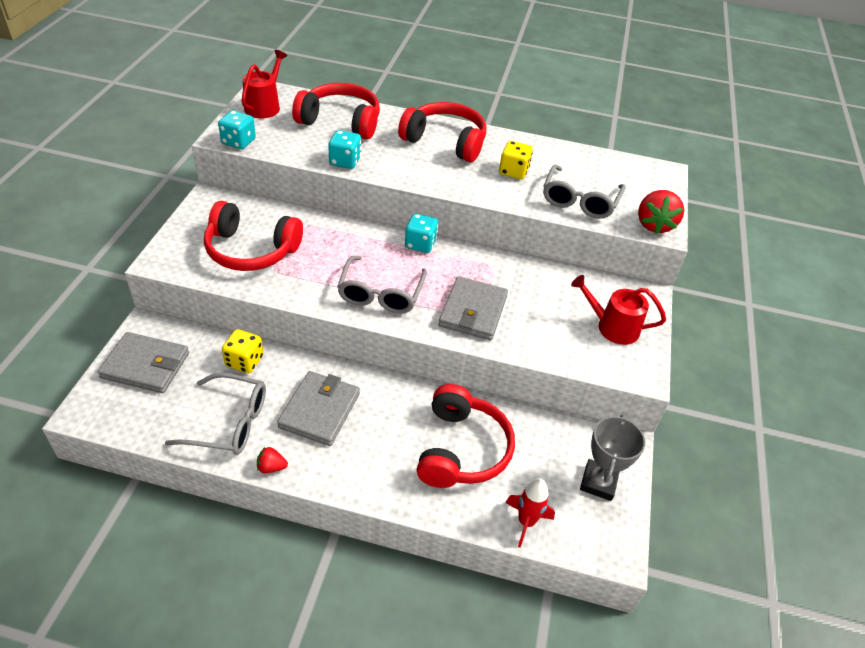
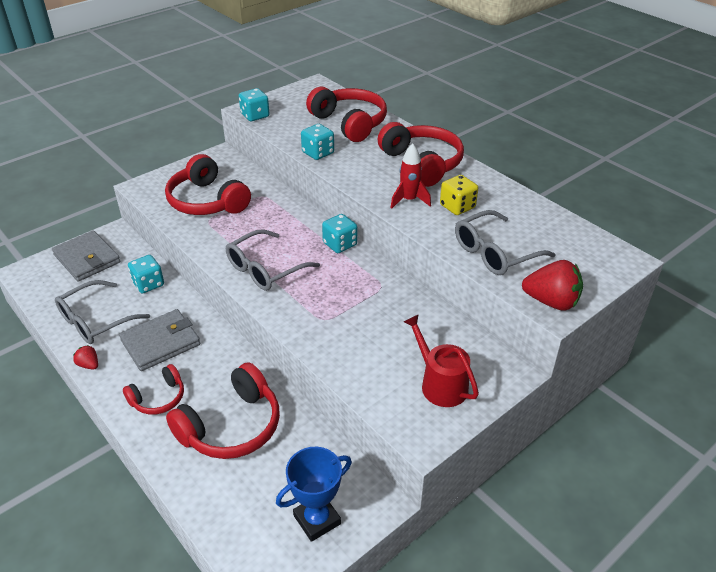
camera: 40 degrees right, 5 degrees down
(229, 423) = (95, 321): grey glasses -> grey glasses turned 90 degrees clockwise
(244, 361) = (148, 284): yellow dice -> turquoise dice
(264, 106) = (303, 96): red watering can -> none
(373, 461) = (158, 398): none -> red headphones
(473, 311) = (324, 314): grey wallet -> none
(526, 522) = (220, 512): red rocket -> red rocket (409, 200)
(598, 482) = (317, 520): grey trophy -> blue trophy
(654, 225) = (551, 302): red strawberry -> red strawberry turned 120 degrees counterclockwise

